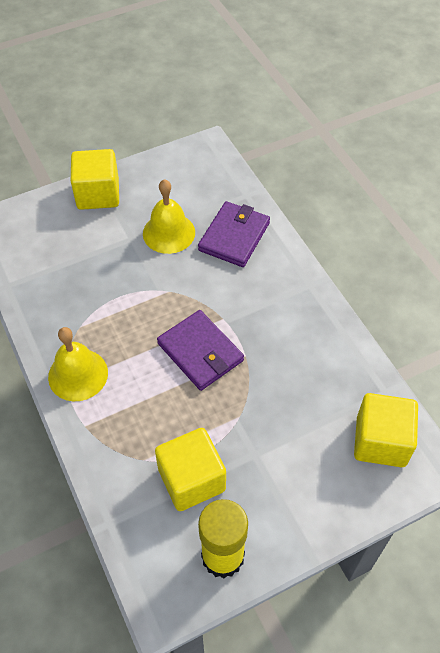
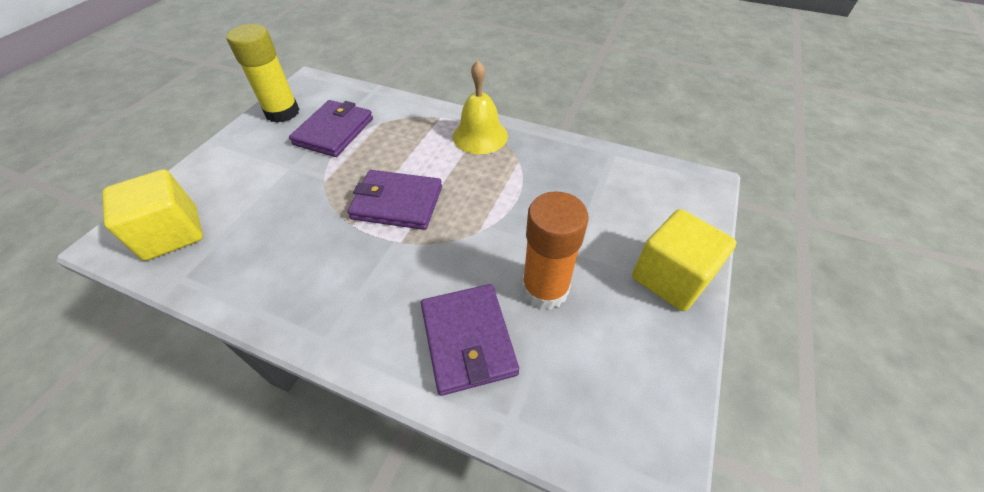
camera: 140 degrees right, 5 degrees down
(169, 233) = (545, 289): yellow bell -> orange glue stick
(191, 480) = (334, 131): yellow cube -> purple wallet

